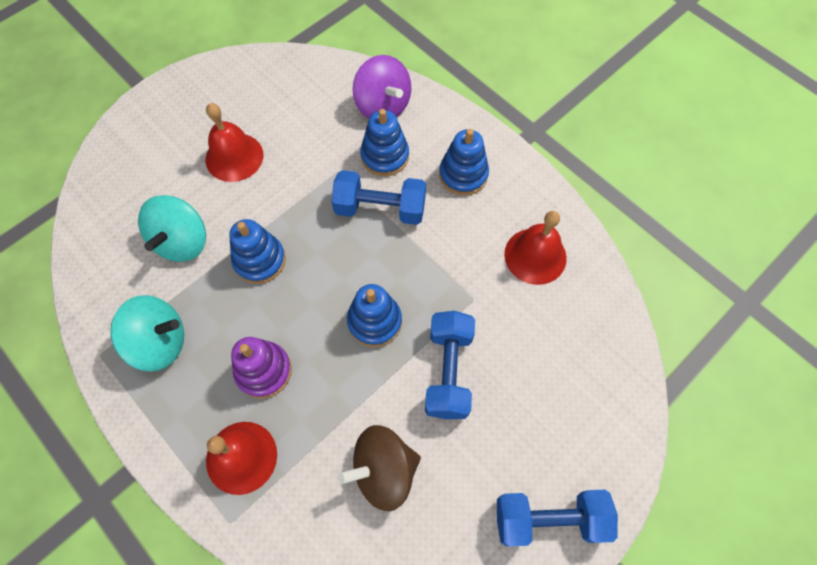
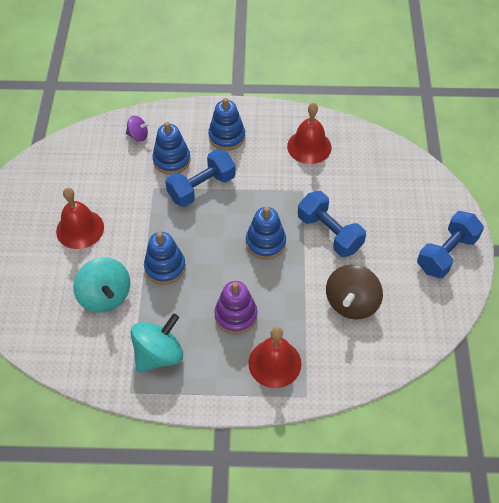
camera: 45 degrees left, 10 degrees down
(383, 106) = (138, 135): purple spinning top -> purple spinning top, size x0.54

